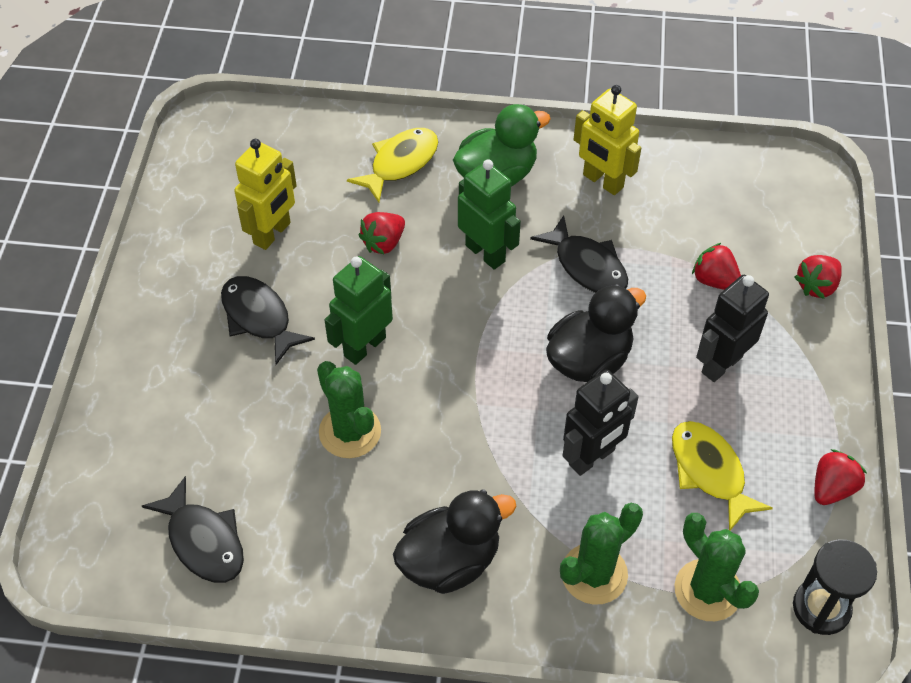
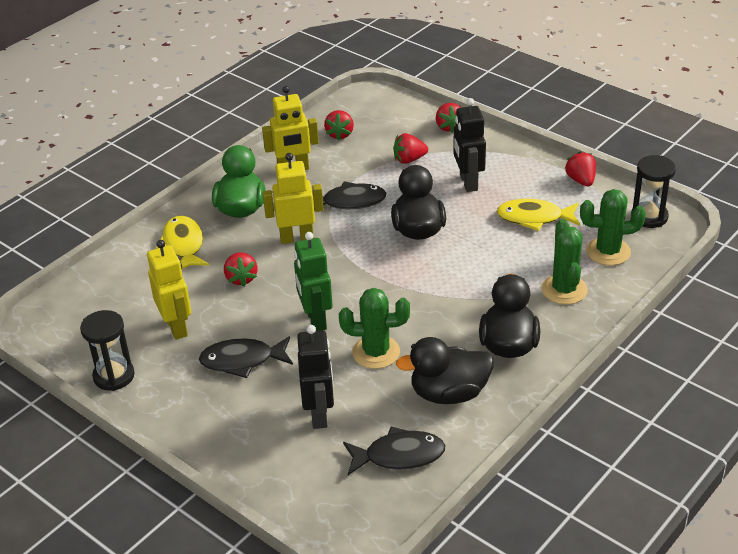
camera: 55 degrees left, 15 degrees down
(171, 226) = (114, 376): none -> black hourglass
(329, 539) = (449, 393): none -> black duck
(485, 253) = (296, 238): green robot -> yellow robot
(592, 458) = (486, 257): black robot -> black robot (319, 414)
(704, 187) = (339, 134): none -> red strawberry

